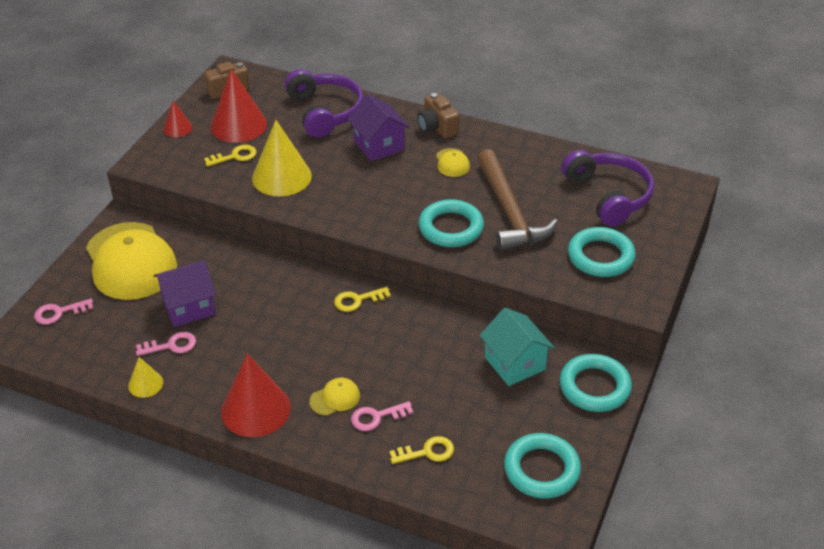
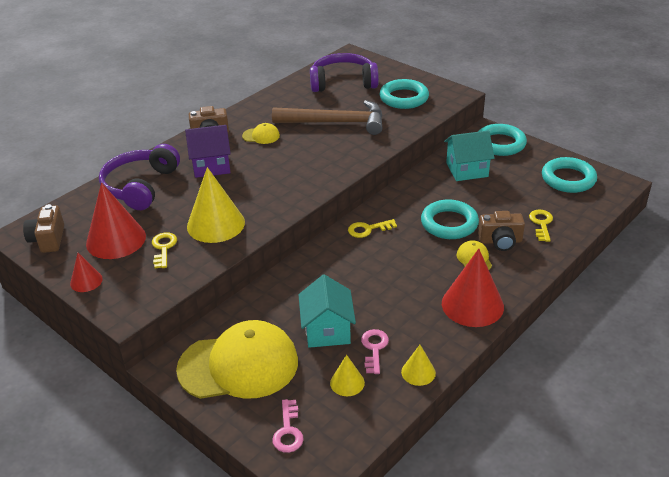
camera: 70 degrees left, 5 degrees down
(122, 337) = (347, 382): none -> yellow cone
(188, 307) = (327, 330): purple house -> turquoise house
(325, 112) = (140, 186): purple headphones -> purple headphones turned 75 degrees counterclockwise
(357, 300) = (368, 229): yellow key -> yellow key turned 75 degrees clockwise
(376, 417) = (500, 241): pink key -> brown camera
(451, 228) = (339, 150): turquoise ring -> turquoise ring (449, 223)

